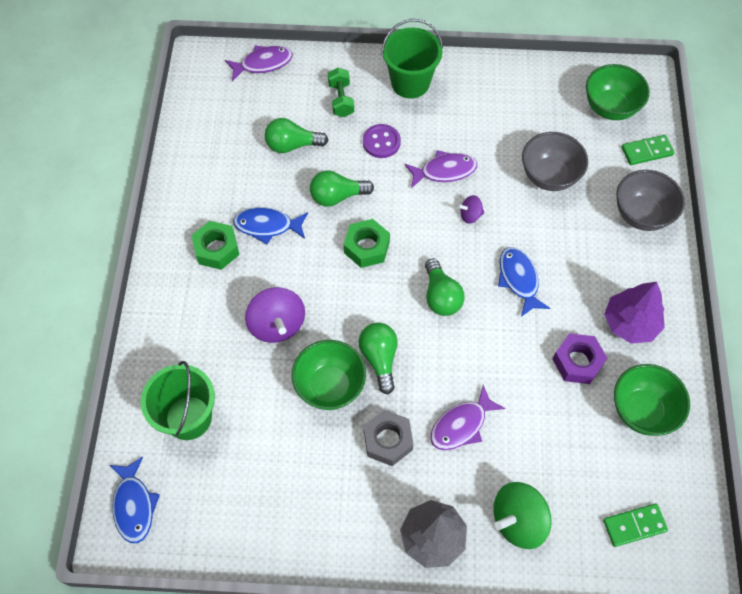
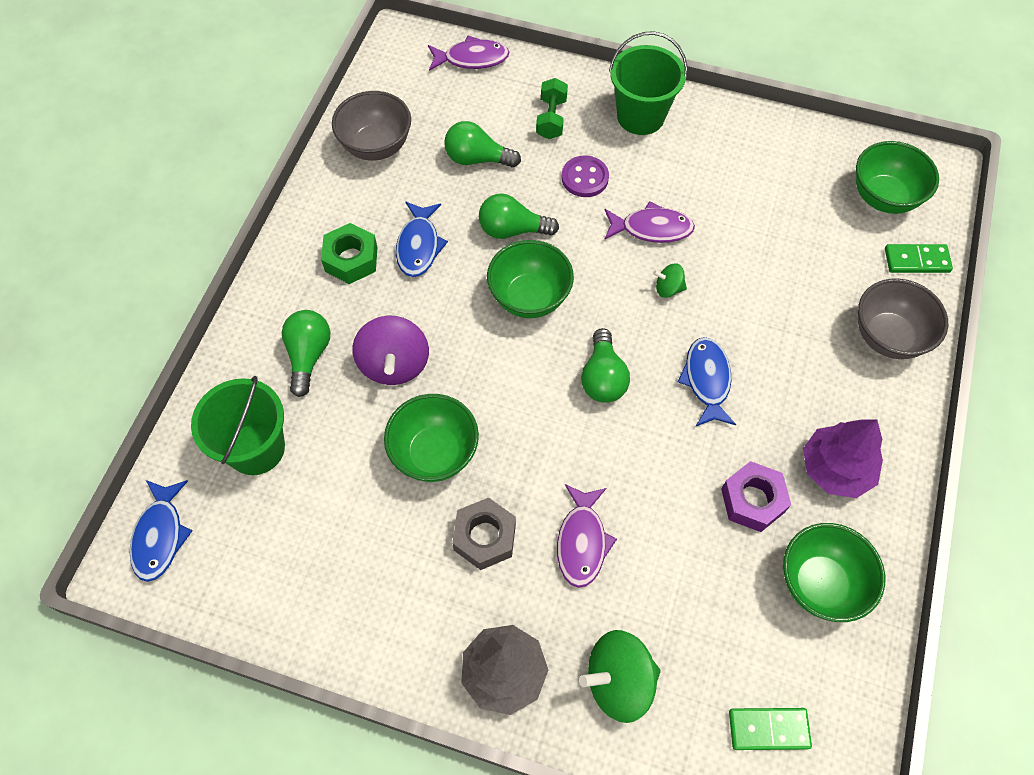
camera: 15 degrees right, 0 degrees up
(267, 226) = (419, 246): blue fish -> blue fish turned 105 degrees counterclockwise
(366, 247) = (529, 298): green nut -> green bowl
(379, 358) = (505, 434): green light bulb -> green light bulb (308, 355)
(461, 425) = (582, 541): purple fish -> purple fish turned 60 degrees counterclockwise
(470, 215) = (668, 288): purple spinning top -> green spinning top
(549, 176) = (781, 263): grey bowl -> grey bowl (376, 146)

